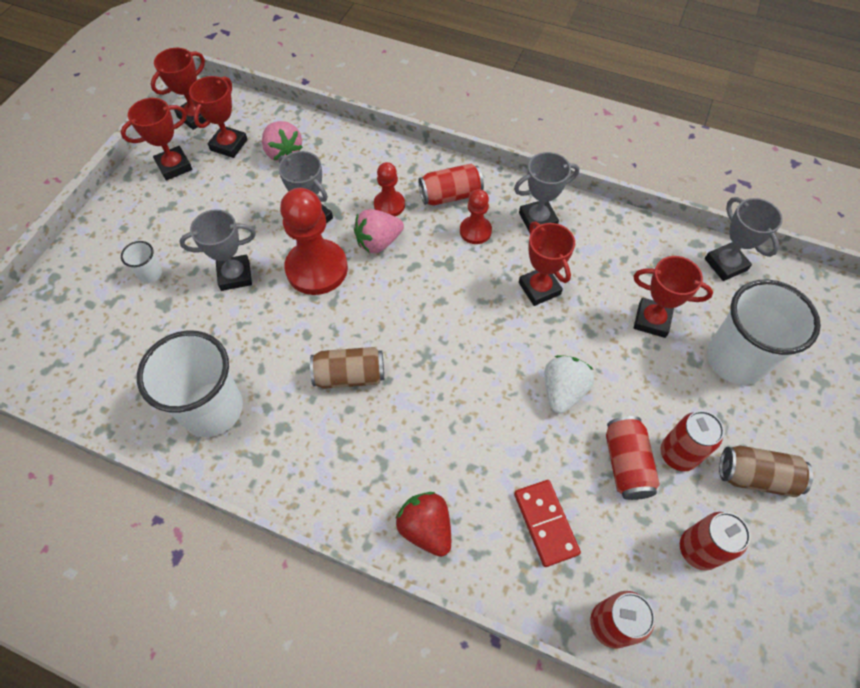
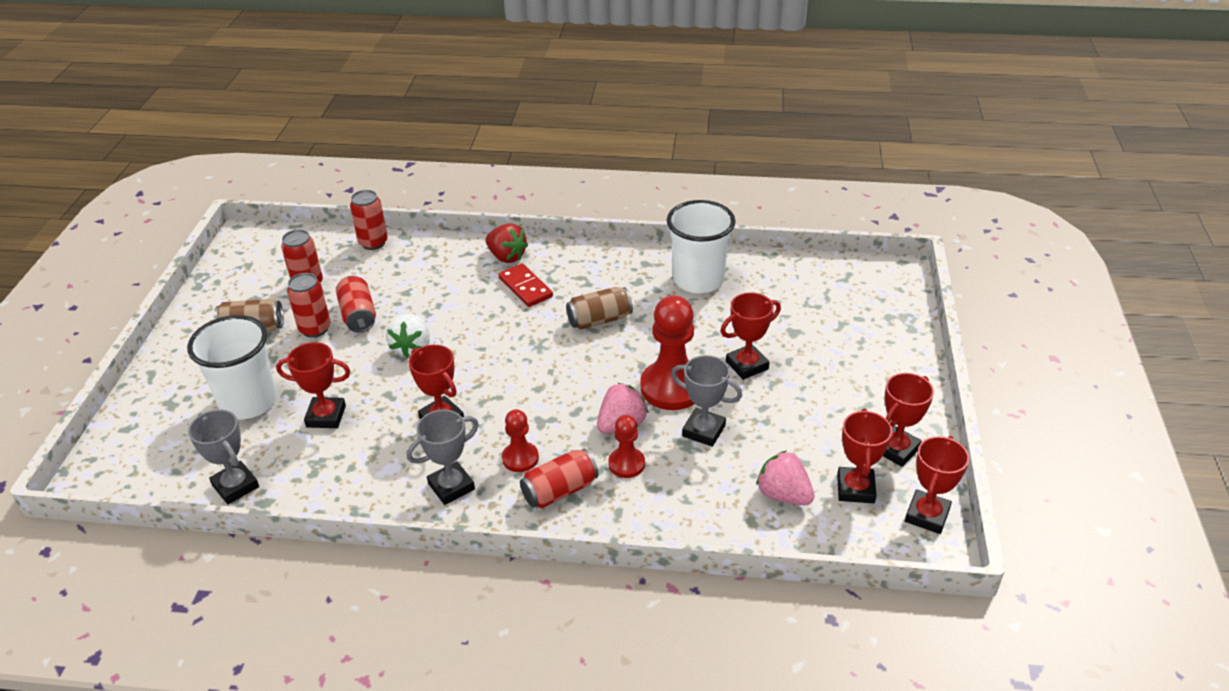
camera: 165 degrees right, 20 degrees down
(150, 274) = (827, 349): white cup -> none
(235, 275) = (747, 365): grey trophy -> red trophy
(545, 523) = (420, 275): red domino -> red domino (525, 287)

